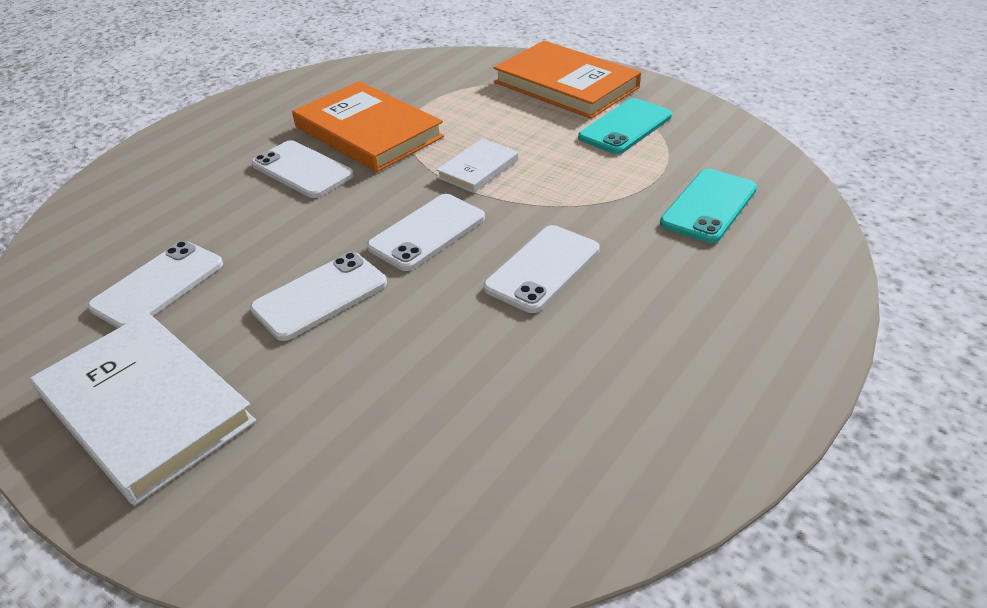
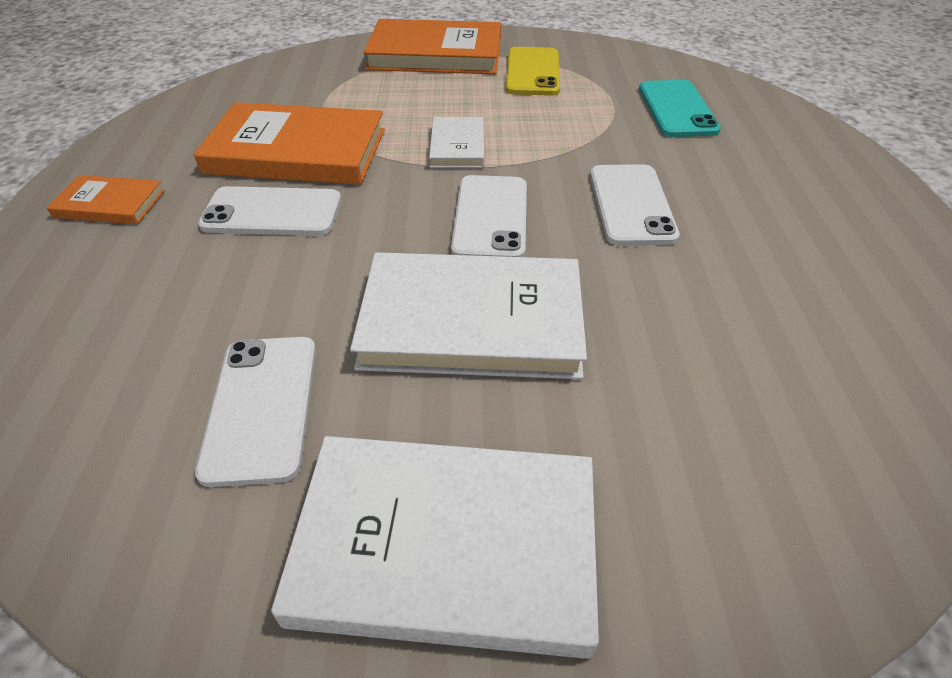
camera: 40 degrees left, 5 degrees up
(228, 128) = (109, 204): none -> orange book
(320, 296) = (472, 322): white phone -> white book
(625, 127) = (532, 72): turquoise phone -> yellow phone

